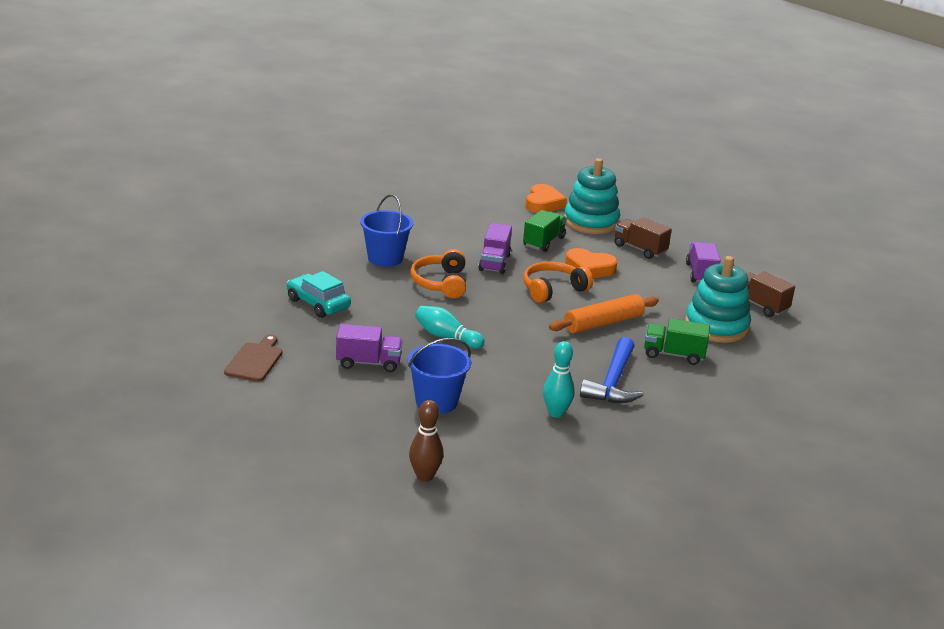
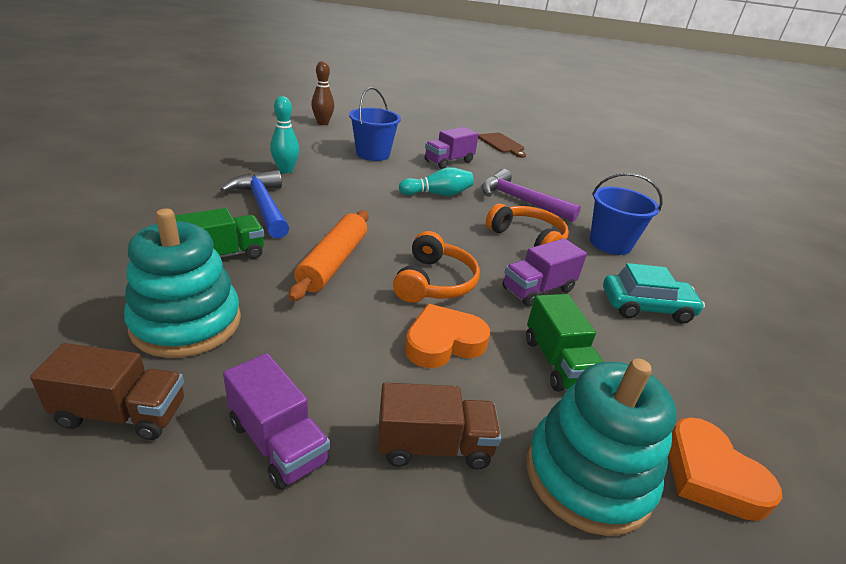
camera: 135 degrees right, 5 degrees up
(318, 304) = (552, 185): turquoise car -> turquoise car (646, 307)
(382, 305) = (520, 200): none -> purple hammer
(494, 263) = (538, 289): purple truck -> purple truck turned 90 degrees counterclockwise

